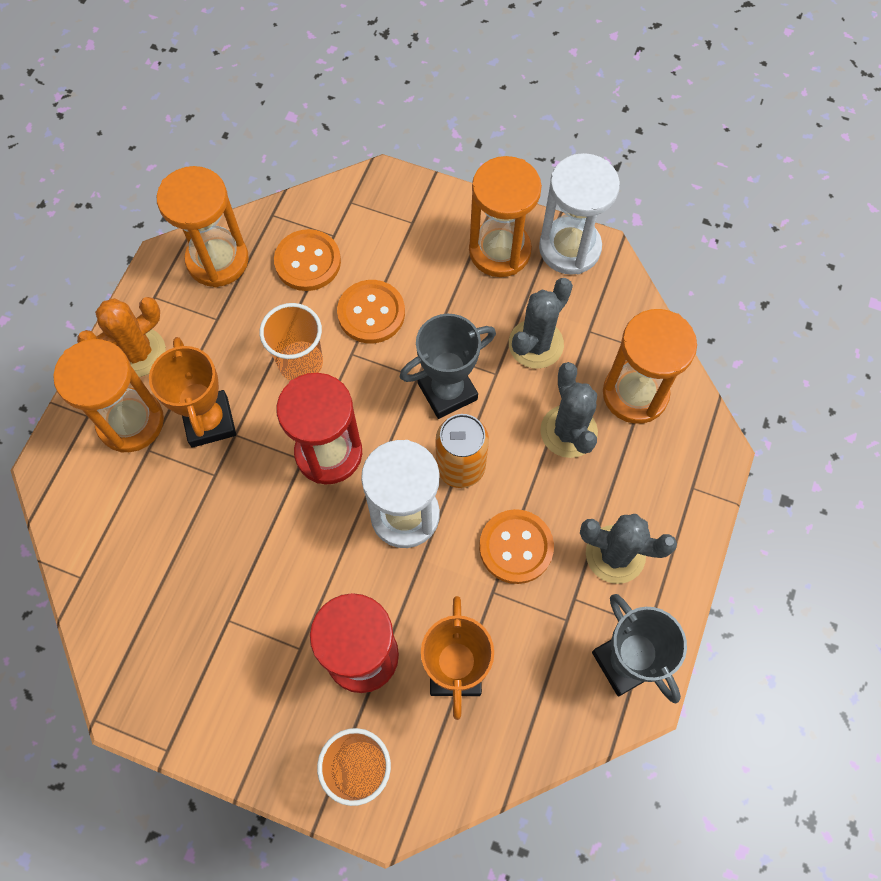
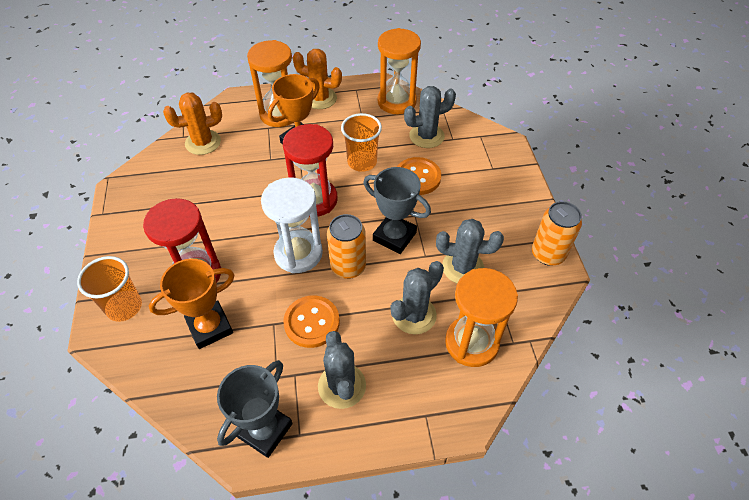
camera: 60 degrees right, 15 degrees down
(115, 553) = (203, 142): none -> orange cactus
(308, 262) = (426, 136): orange button -> grey cactus
(499, 251) = (512, 218): orange hourglass -> none
(569, 248) = (548, 254): white hourglass -> orange can

